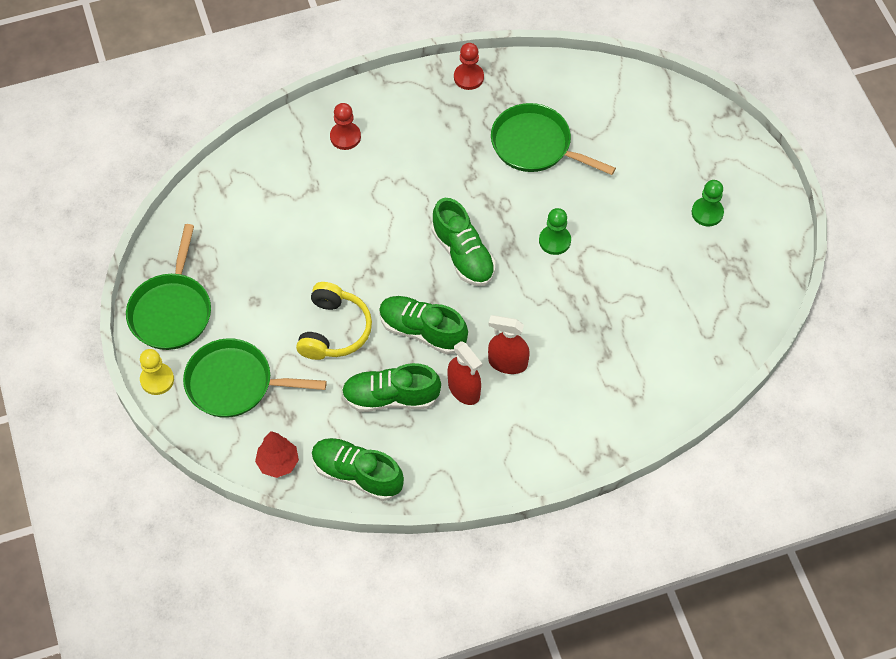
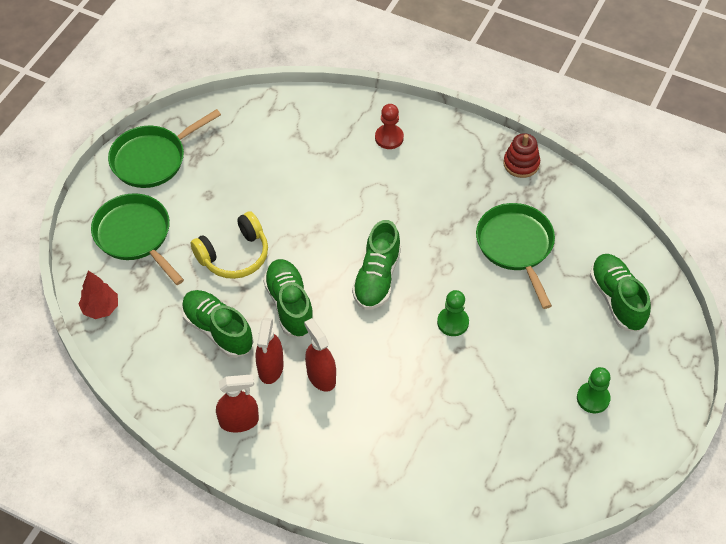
camera: 45 degrees right, 5 degrees down
(157, 379) = (94, 193): yellow pawn -> none
(357, 474) = (138, 360): green shoe -> green shoe (617, 299)
(468, 77) = (521, 164): red pawn -> red stacking toy
(487, 448) = (239, 421): none -> red spray bottle

